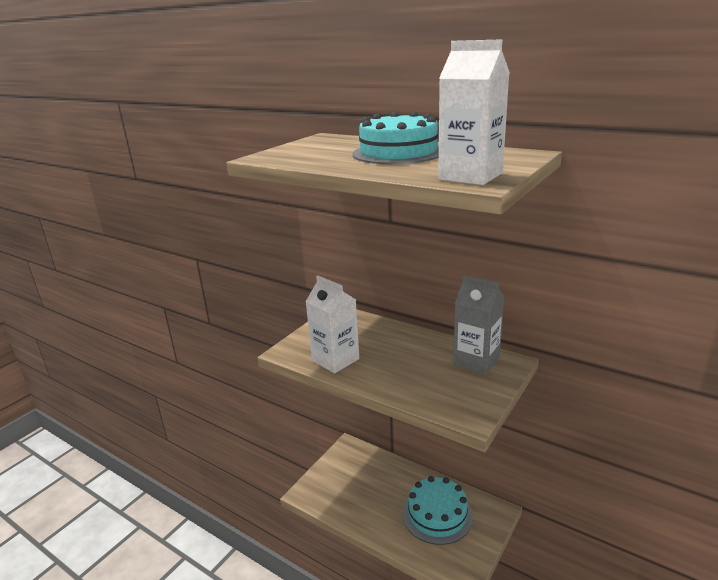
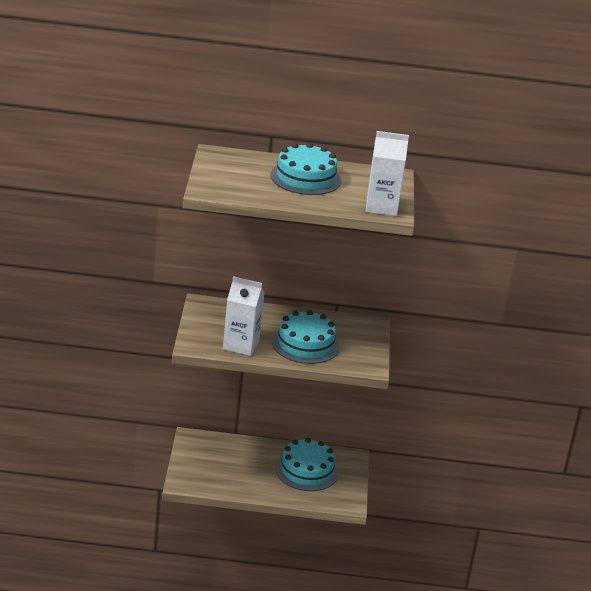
camera: 35 degrees left, 5 degrees up
(409, 372) = (305, 344): none -> turquoise cake
(476, 361) = (348, 327): grey carton -> none

